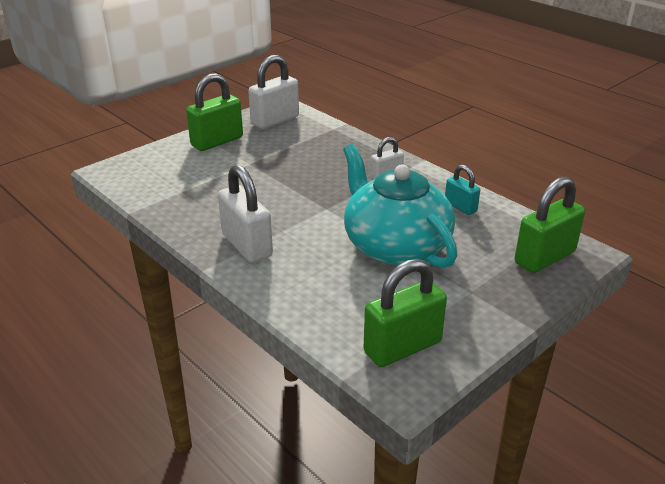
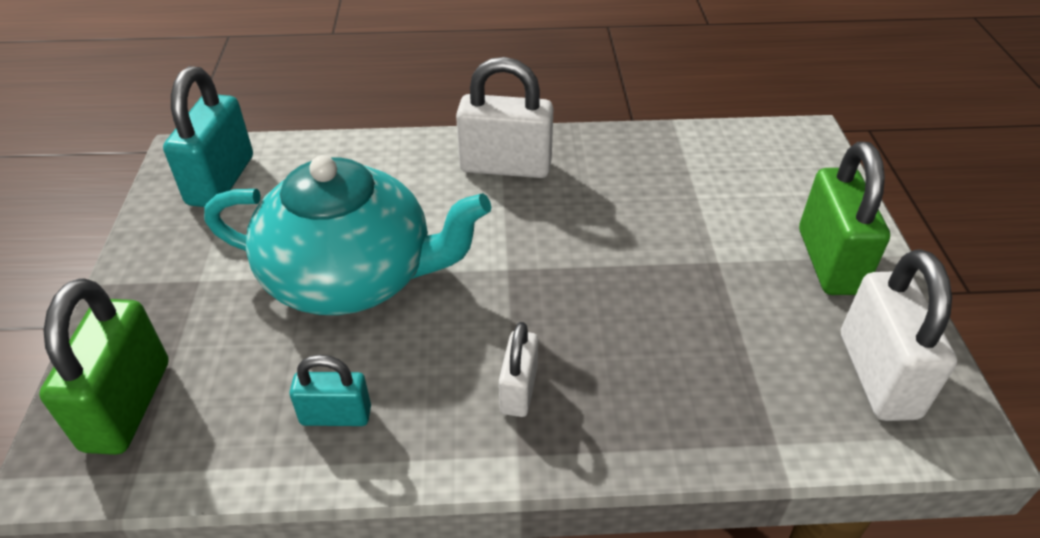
camera: 130 degrees right, 10 degrees up
(402, 347) = (221, 180): green padlock -> turquoise padlock

